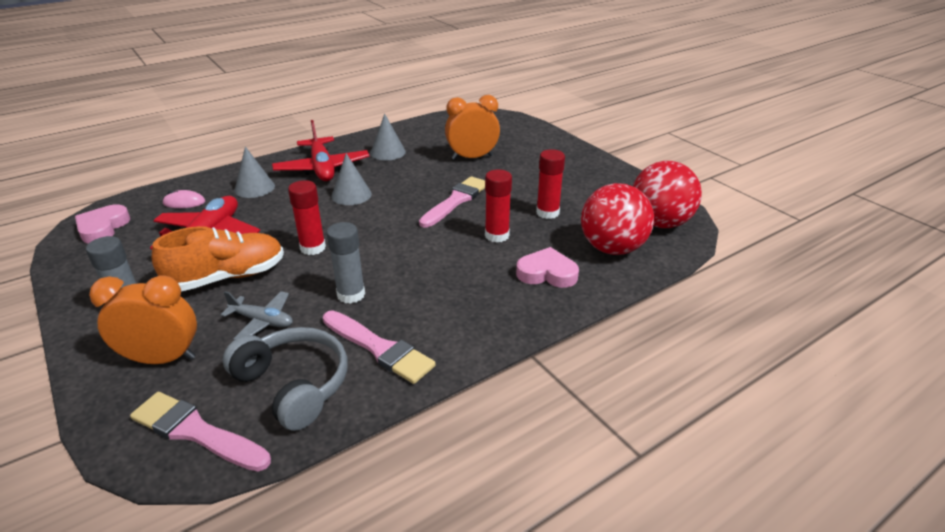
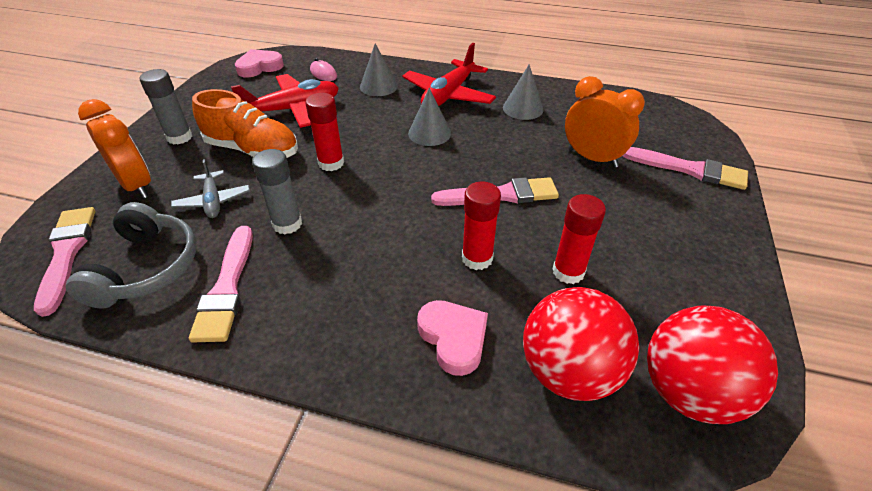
camera: 50 degrees right, 10 degrees up
(526, 138) = (689, 169): none -> pink brush

